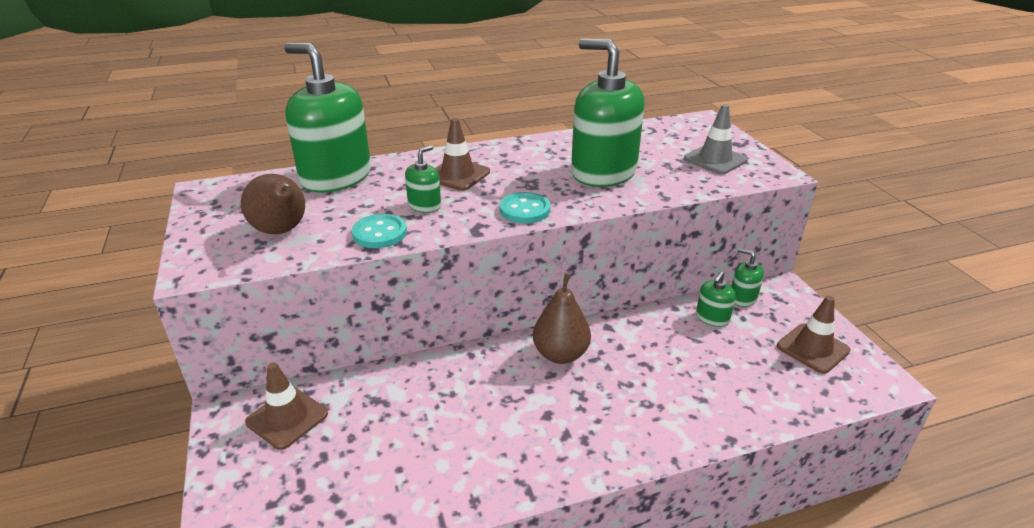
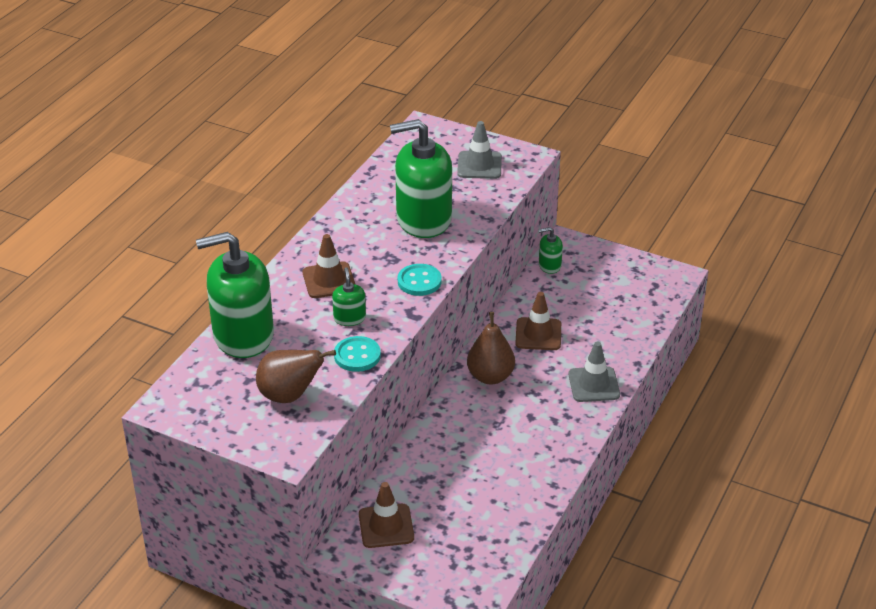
camera: 45 degrees left, 5 degrees up
(652, 428) = (594, 384): none -> grey traffic cone
(712, 318) = (547, 292): green soap dispenser -> none
(812, 348) = (623, 278): brown traffic cone -> brown traffic cone (538, 334)

